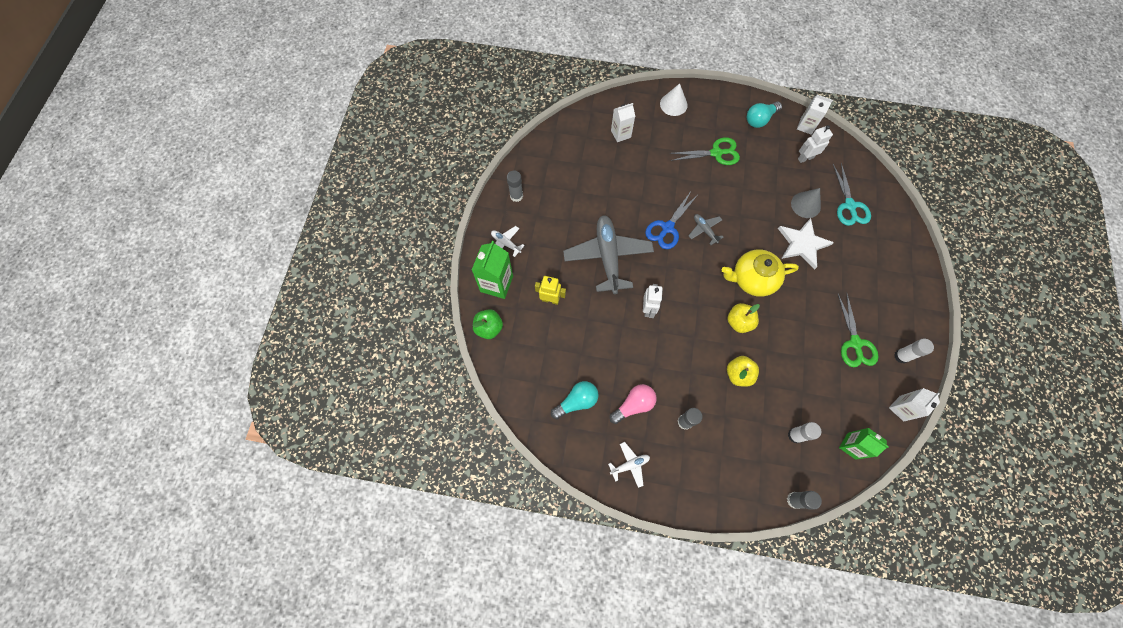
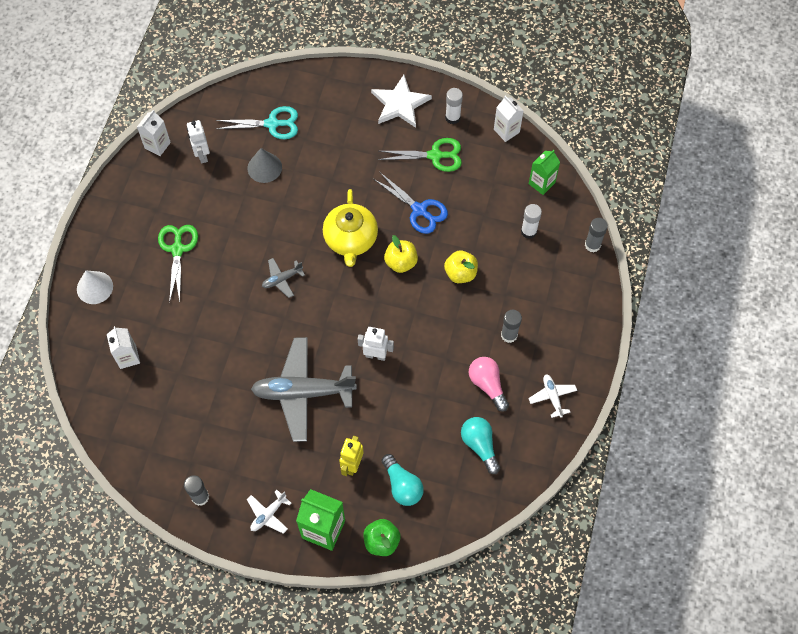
camera: 85 degrees left, 5 degrees down
(667, 228) = (273, 320): blue scissors -> blue scissors (419, 210)
(760, 119) = (138, 193): turquoise light bulb -> turquoise light bulb (402, 485)
(802, 244) = (314, 181): white star -> white star (400, 104)

